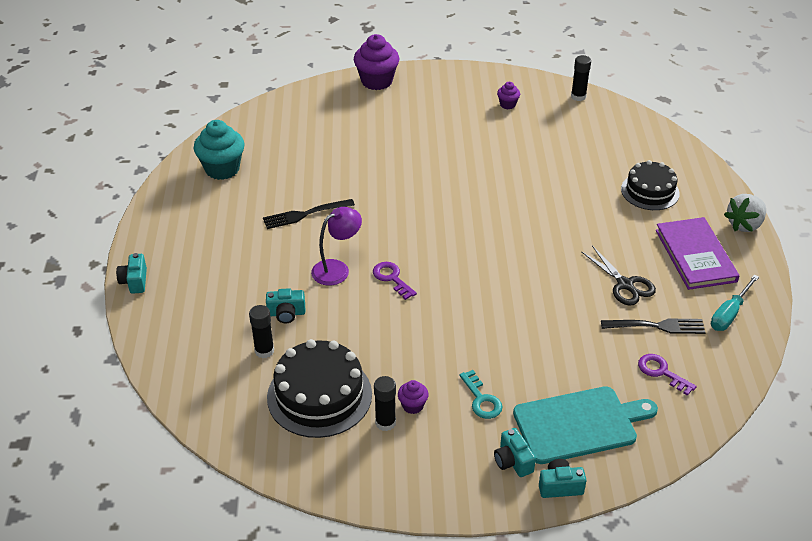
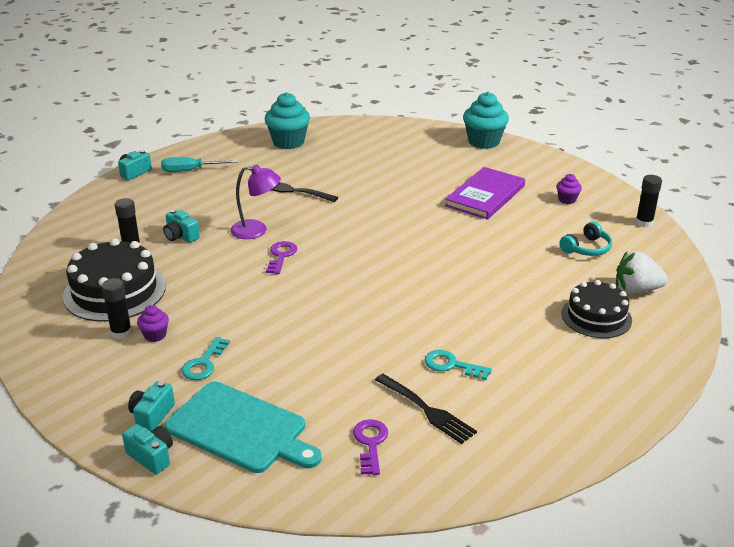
camera: 45 degrees right, 10 degrees down
(377, 81) = (484, 142): purple cupcake -> turquoise cupcake
(574, 140) = (587, 248): none -> turquoise headphones
(625, 285) = (452, 365): black scissors -> turquoise key
(695, 255) = (557, 385): purple book -> purple book (485, 196)
(729, 314) = (513, 446): turquoise screwdriver -> turquoise screwdriver (190, 170)
(744, 224) = (653, 392): white strawberry -> white strawberry (636, 290)

